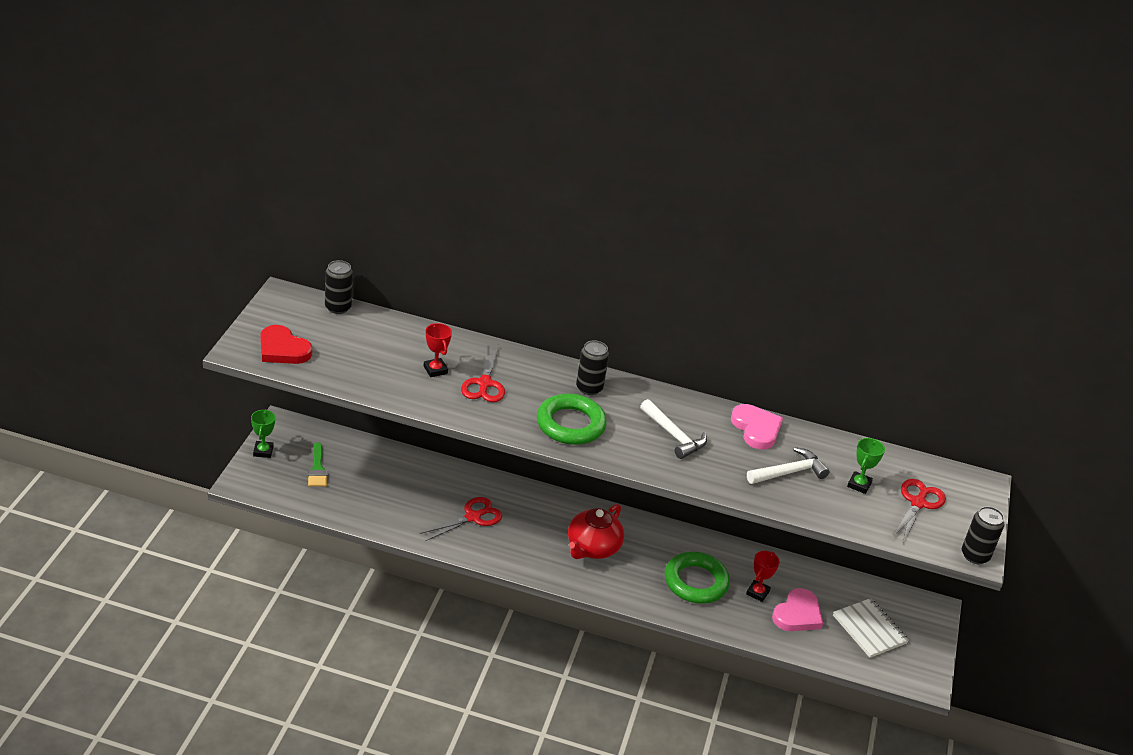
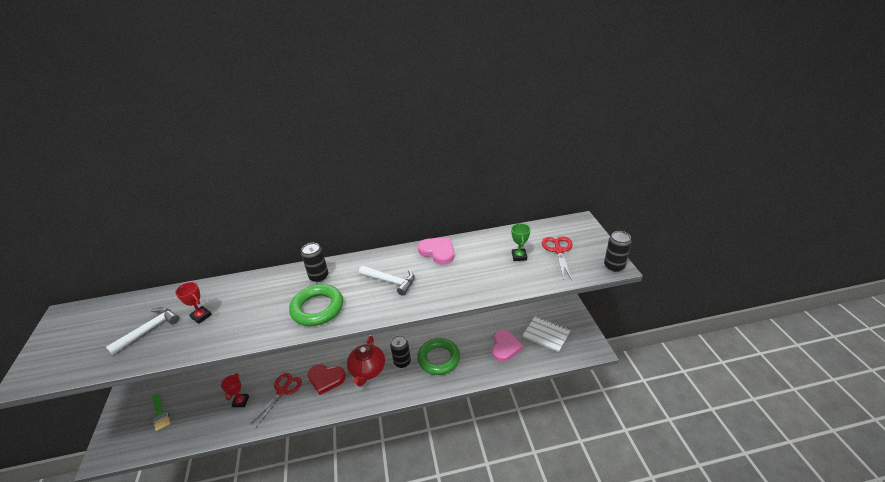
camera: 20 degrees left, 0 degrees up
(263, 451) = (114, 421): green trophy -> none
(283, 349) = (65, 360): red heart -> red heart (326, 379)
(338, 307) = (111, 304): black can -> black can (402, 362)
(484, 383) = (242, 309): red scissors -> none
(757, 592) = (476, 346): red trophy -> red trophy (241, 401)
(789, 472) = (475, 269): white hammer -> white hammer (149, 330)

